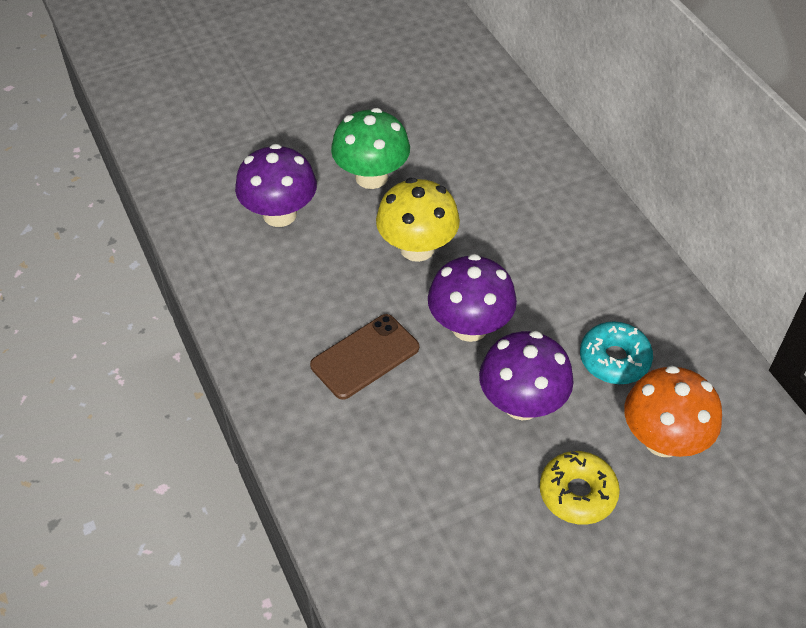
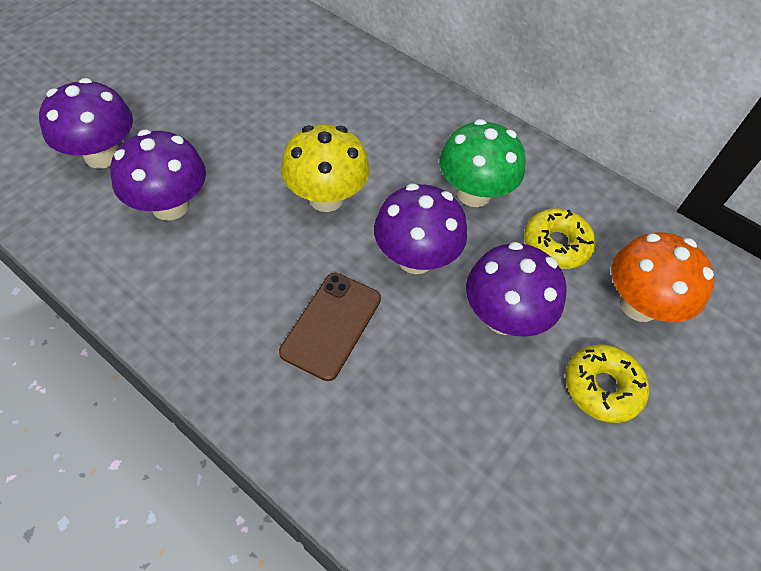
camera: 30 degrees left, 5 degrees up
(243, 154) = (102, 155): none -> purple mushroom
(371, 177) = (247, 143): green mushroom -> green mushroom (473, 193)
(614, 359) = (556, 245): turquoise donut -> yellow donut

